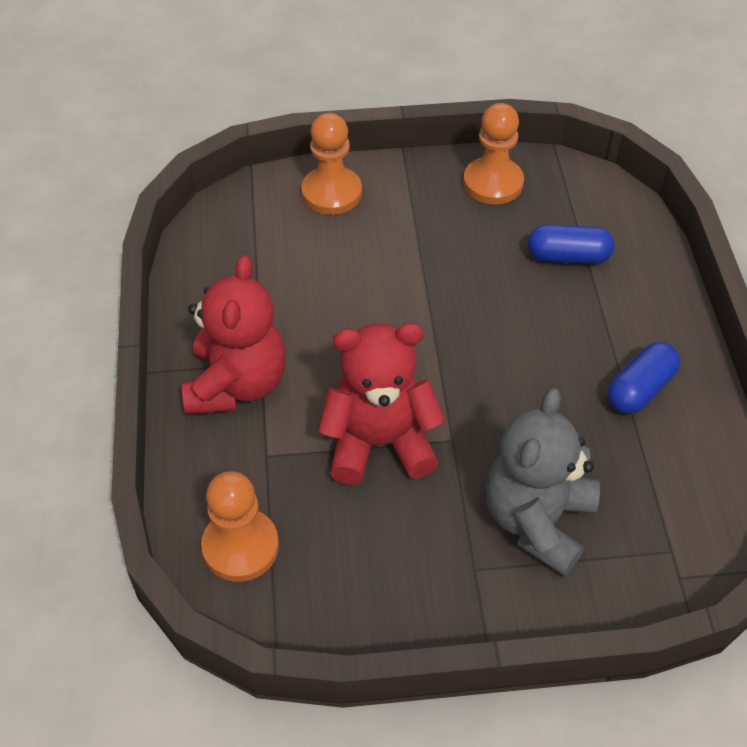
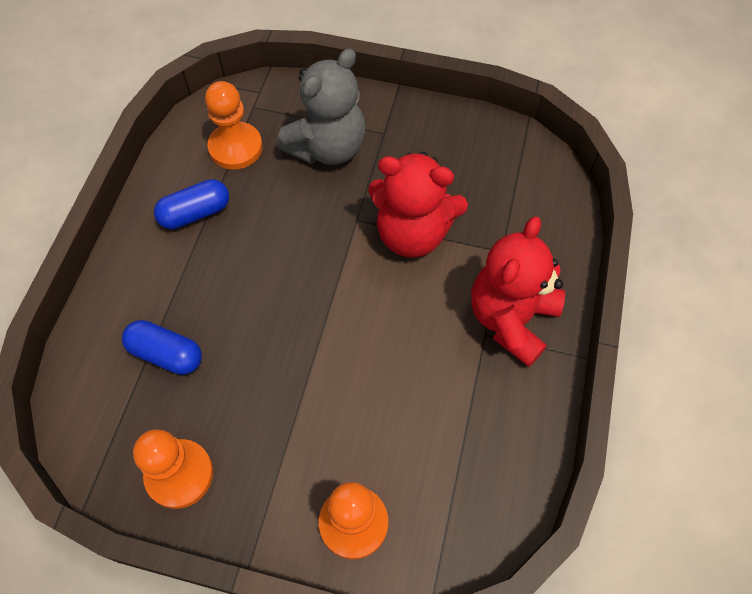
camera: 160 degrees left, 10 degrees up
(240, 547) = (536, 191): orange pawn -> orange pawn (235, 147)

